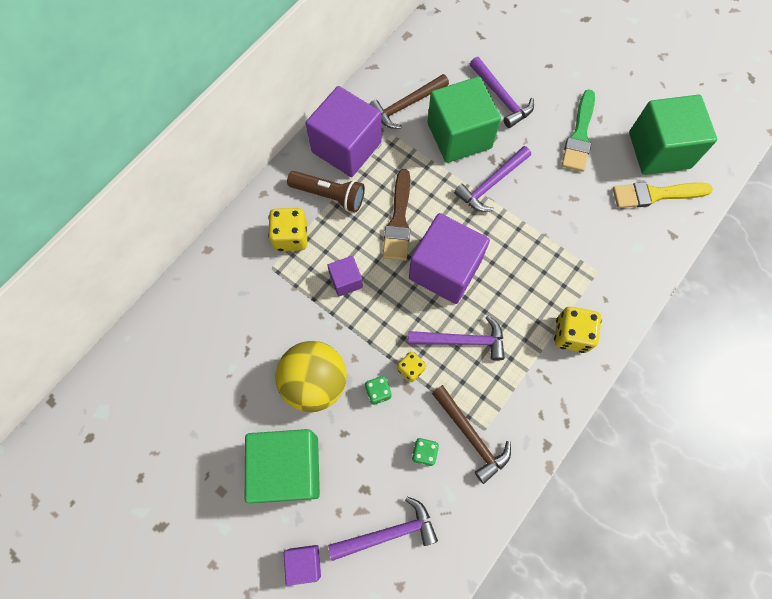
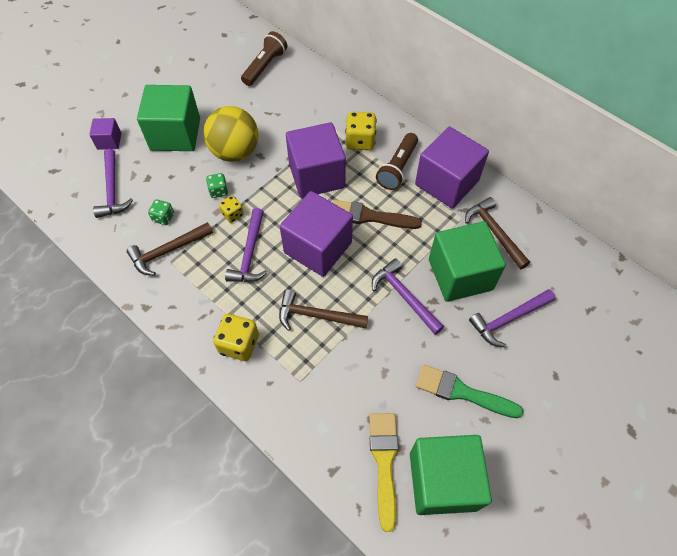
camera: 95 degrees right, 10 degrees down
(160, 367) = (265, 66): none -> brown flashlight
(346, 281) = (316, 175): purple cube -> purple cube, size x2.09
(526, 263) = (316, 315): none -> brown hammer

